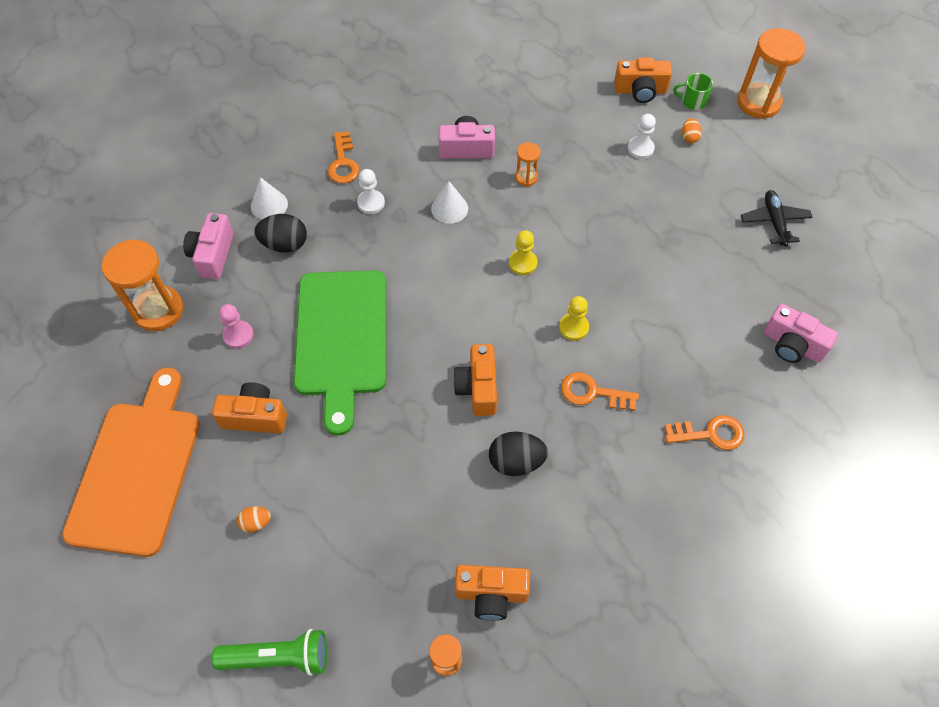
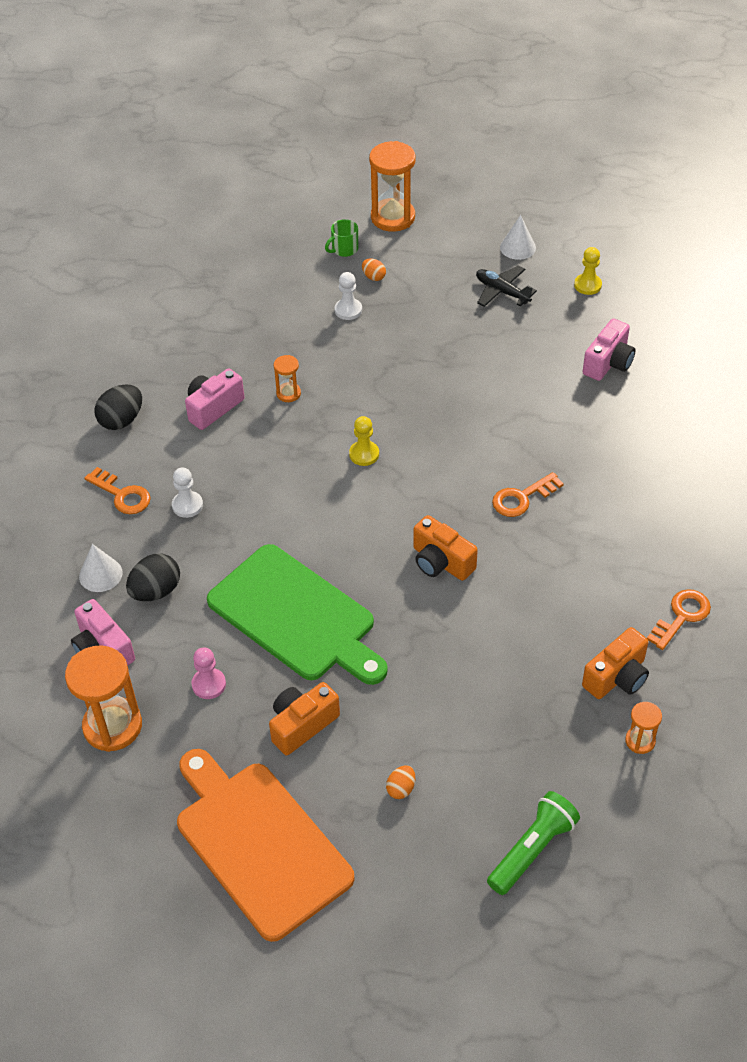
camera: 45 degrees left, 10 degrees down
(449, 208) = (257, 460): white cone -> white cone (518, 247)
(516, 461) = (528, 584): black egg -> black egg (121, 420)
(573, 327) = (456, 467): yellow pawn -> yellow pawn (587, 285)
(640, 91) = (296, 269): orange camera -> none
(710, 434) = (626, 459): orange key -> orange key (682, 616)
(792, 345) = (608, 363): pink camera -> pink camera turned 45 degrees counterclockwise

